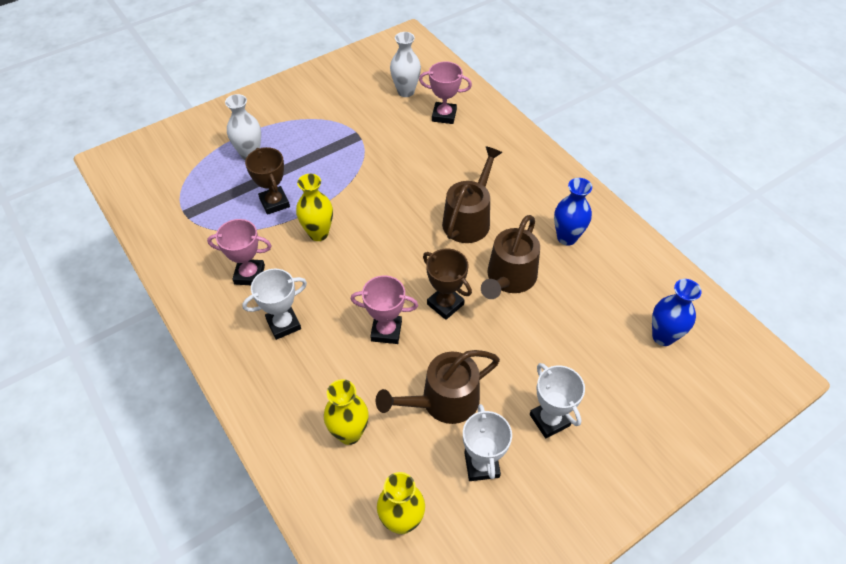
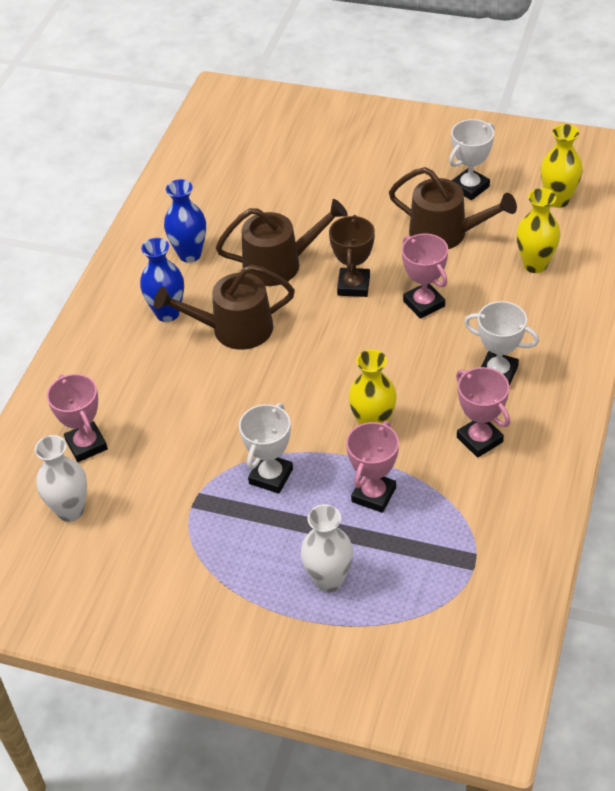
camera: 125 degrees left, 5 degrees down
(274, 203) = (373, 495): brown trophy -> pink trophy
(549, 420) = (393, 175): white trophy -> white trophy (271, 476)
(663, 336) = (246, 155): blue vase -> blue vase (167, 313)

